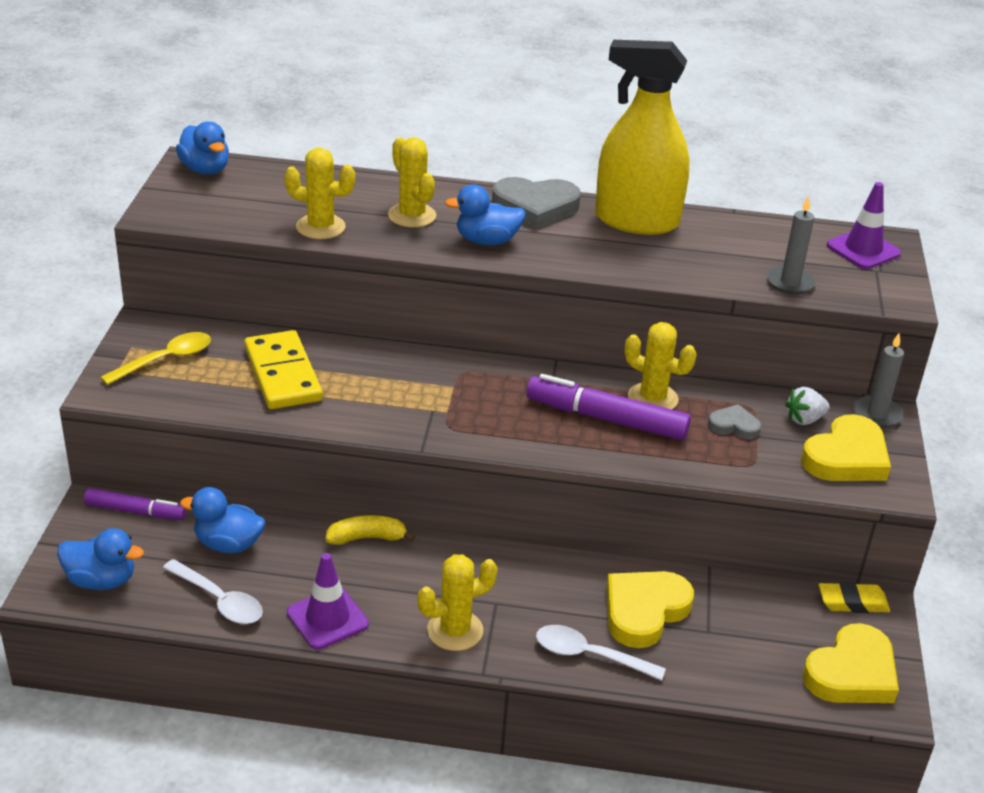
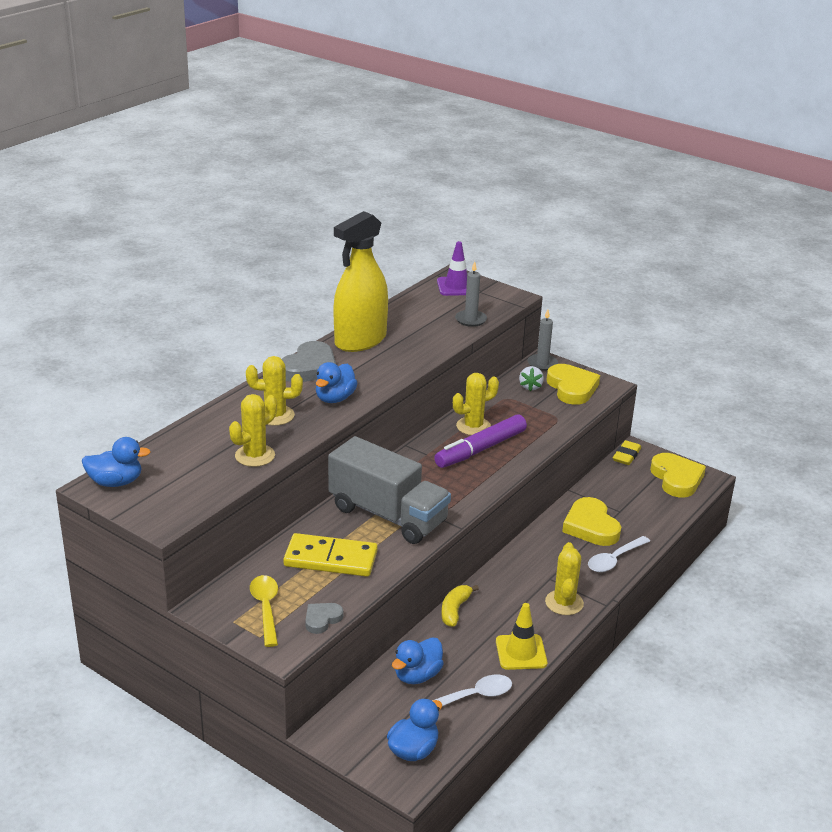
camera: 60 degrees left, 5 degrees down
(135, 511) = (347, 712): purple marker -> none
(327, 618) = (521, 652): purple traffic cone -> yellow traffic cone
(399, 388) = (388, 515): none -> grey truck
(734, 426) = (519, 410): grey heart -> grey heart (322, 619)

